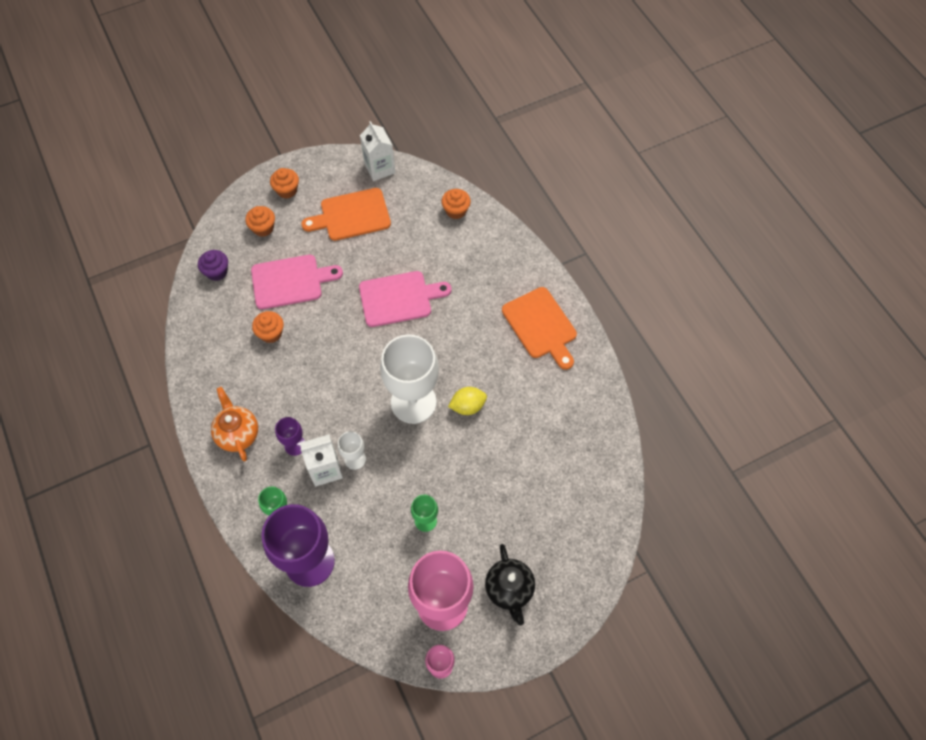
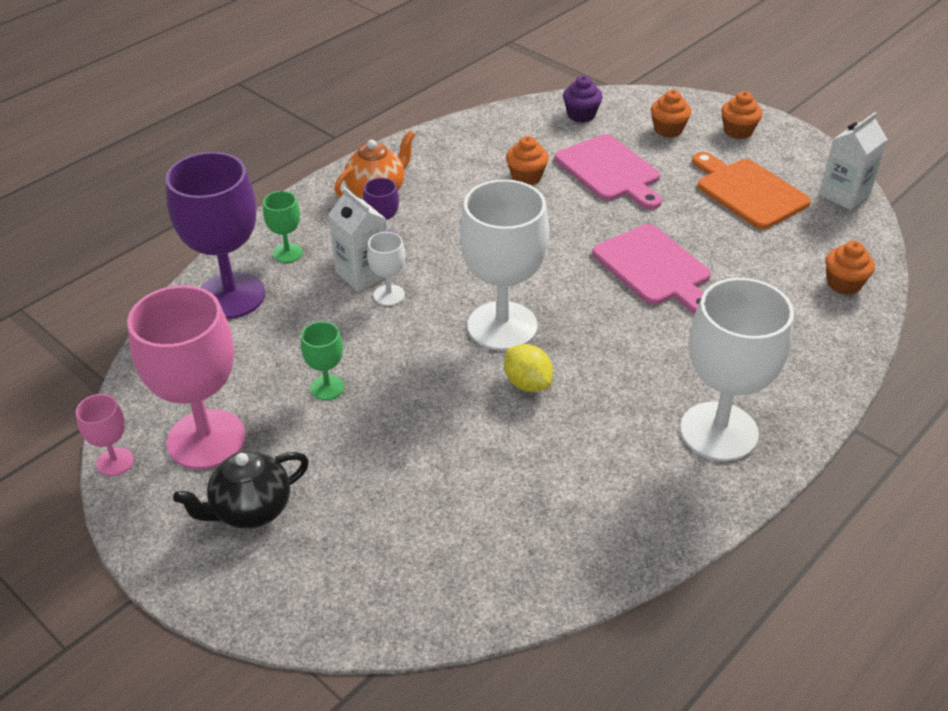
camera: 70 degrees right, 20 degrees down
(541, 326) = (719, 431): orange cutting board -> white goblet

